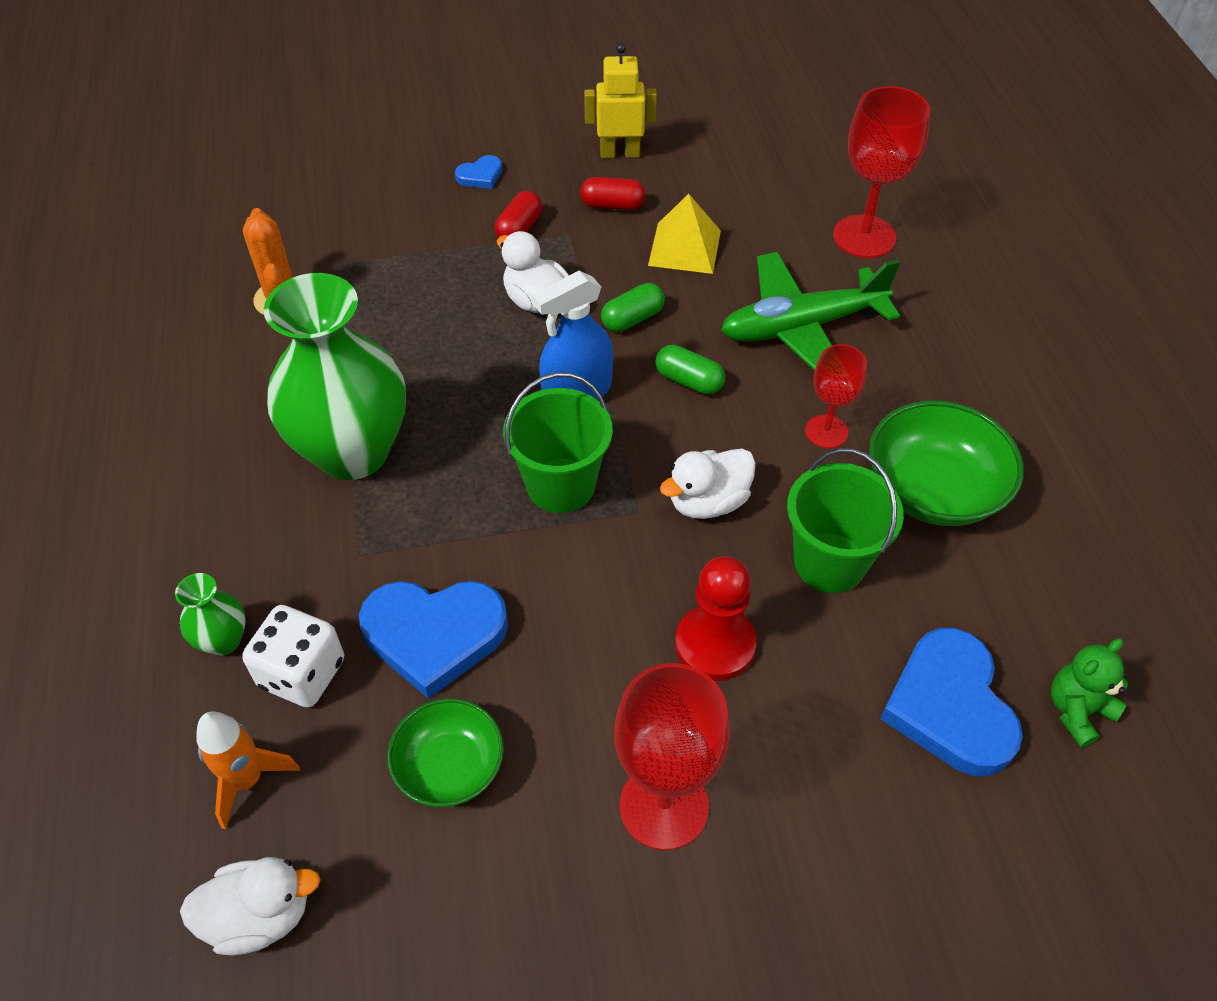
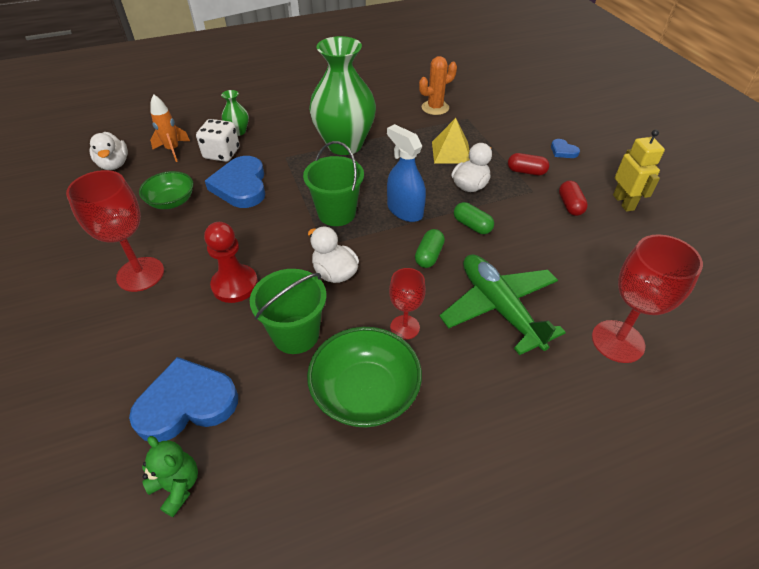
camera: 80 degrees right, 5 degrees down
(685, 248) = (548, 242): yellow pyramid -> yellow pyramid (451, 152)

